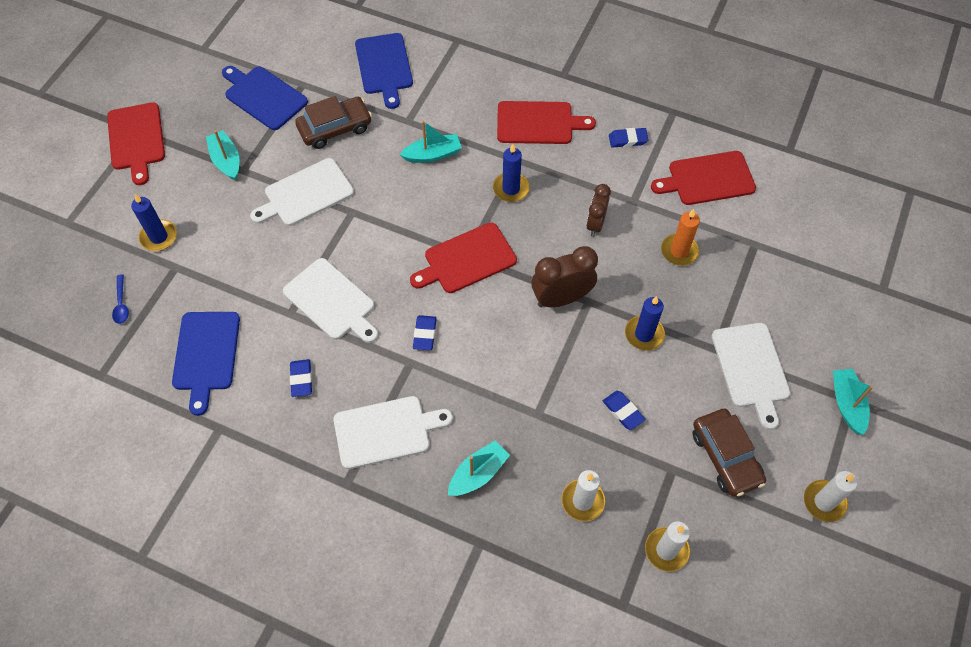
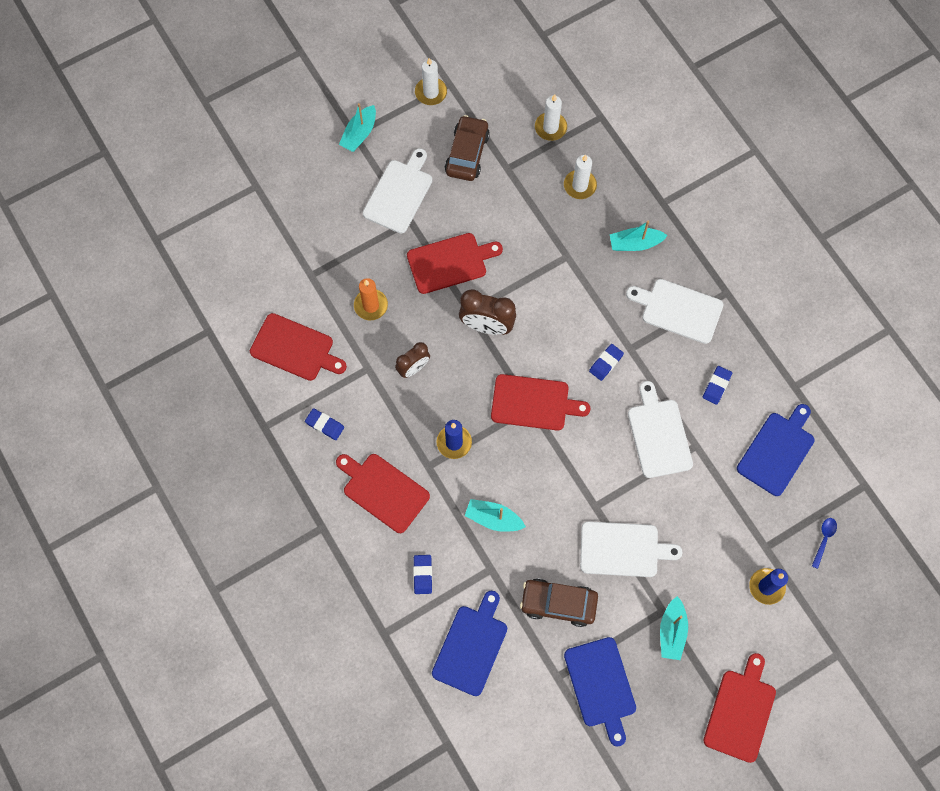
camera: 145 degrees left, 10 degrees up
(623, 411) = (509, 221): blue eraser -> blue eraser (423, 575)
(644, 334) = (450, 262): blue candle -> red cutting board

